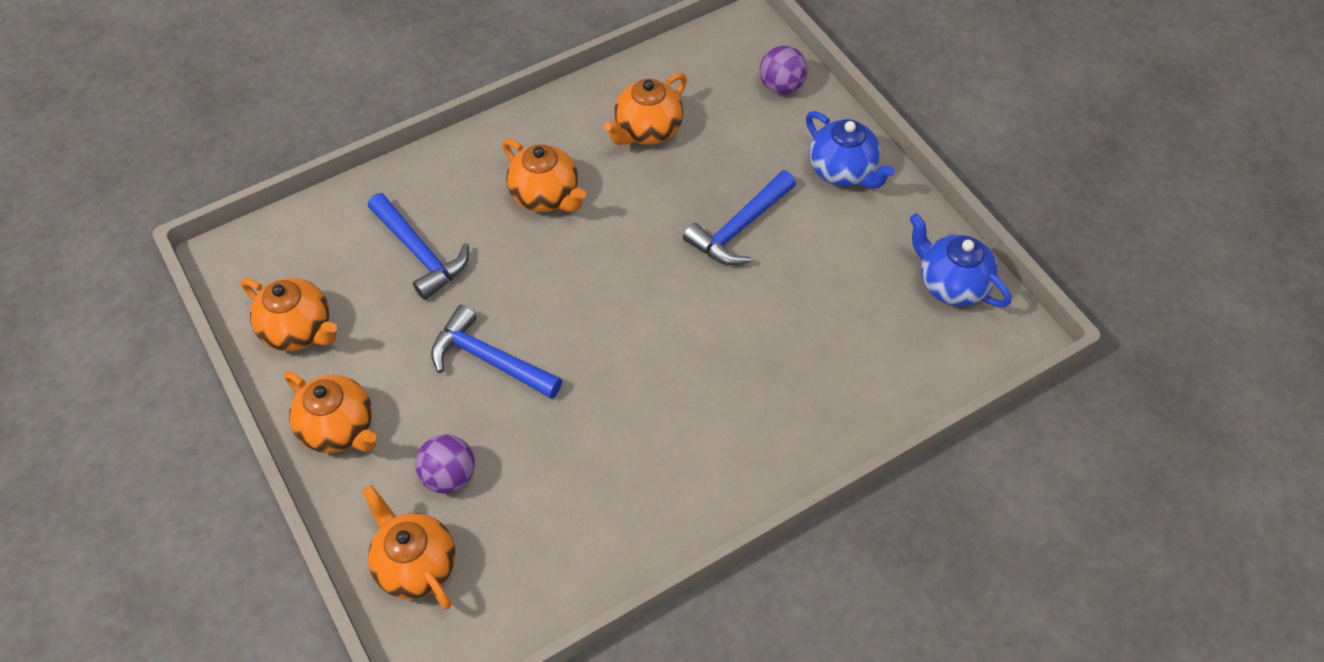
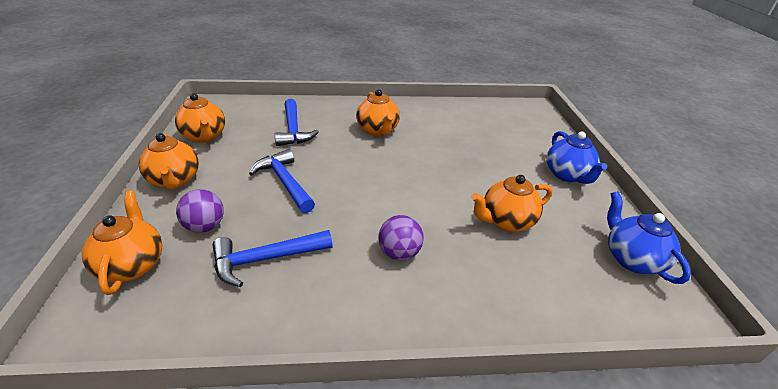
camera: 25 degrees right, 20 degrees down
(647, 130) = (453, 124): orange teapot -> orange teapot (506, 221)
(739, 227) = (483, 178): blue hammer -> blue hammer (266, 259)
(781, 86) = (543, 131): purple ball -> purple ball (399, 253)

